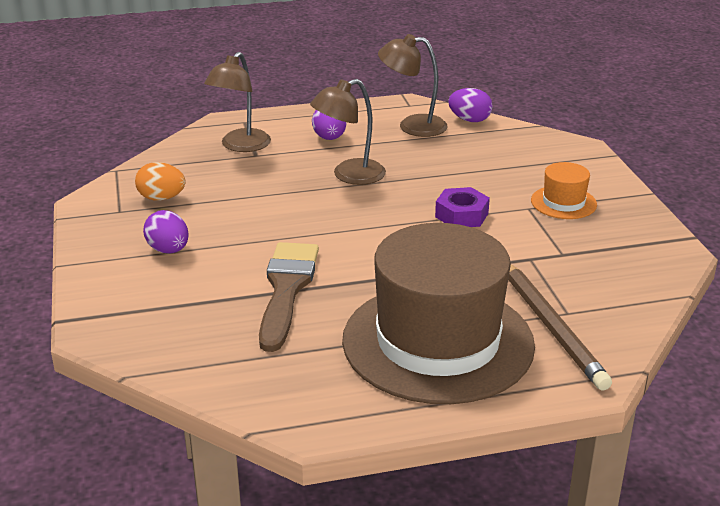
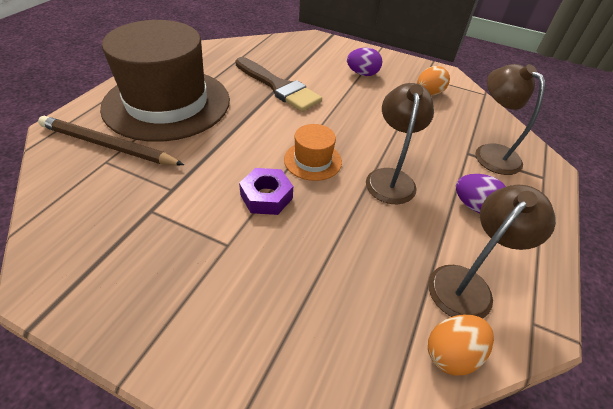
camera: 125 degrees right, 15 degrees up
(469, 120) = (451, 353): purple egg -> orange egg
(563, 202) = (204, 277): orange hat -> orange hat (313, 160)

